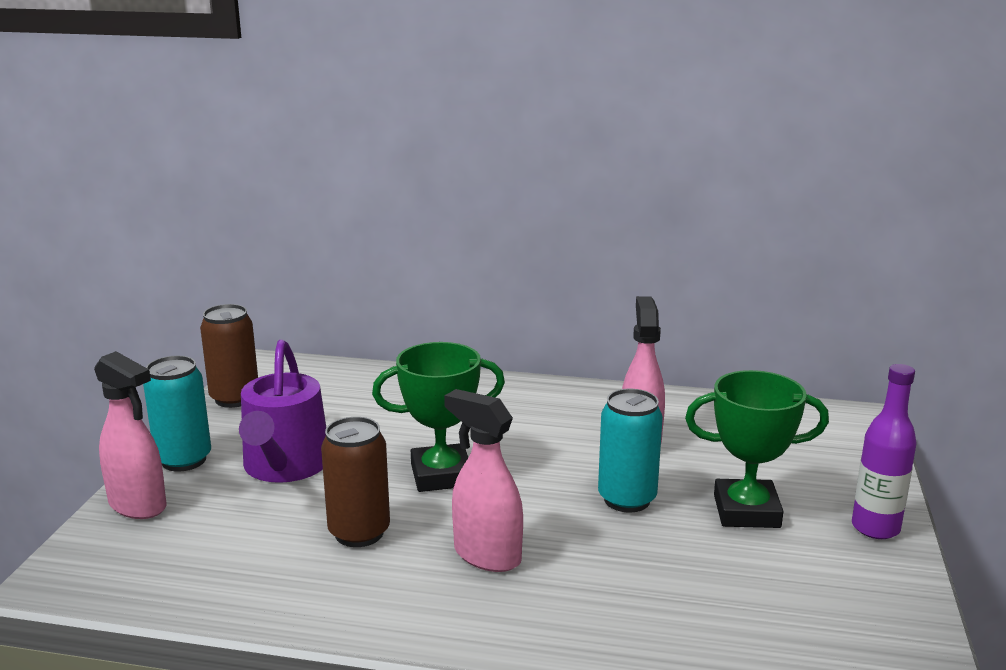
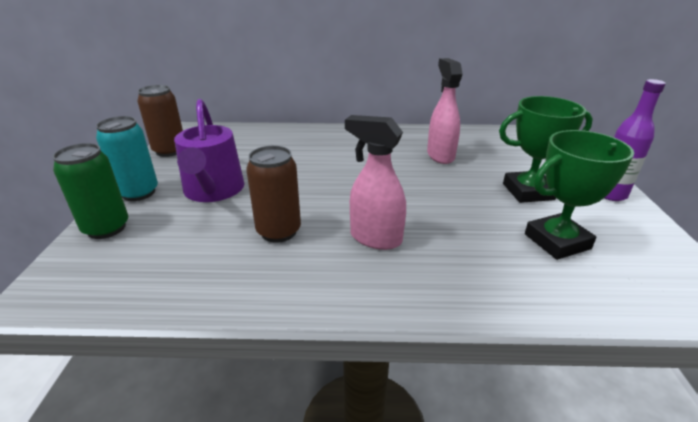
camera: 10 degrees left, 10 degrees up
(138, 505) = (106, 228): pink spray bottle -> green can
(441, 475) = (323, 187): green trophy -> green trophy (557, 241)
(627, 499) = (450, 191): turquoise can -> none

